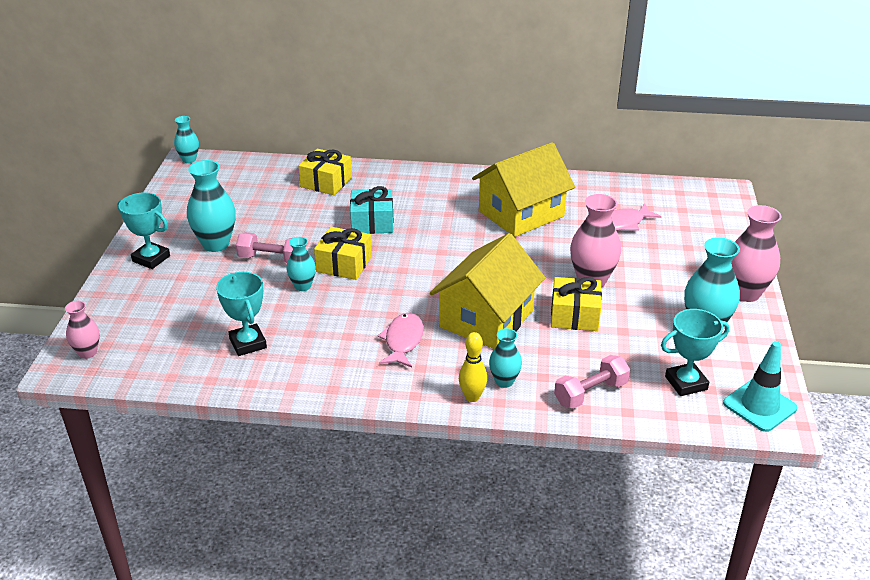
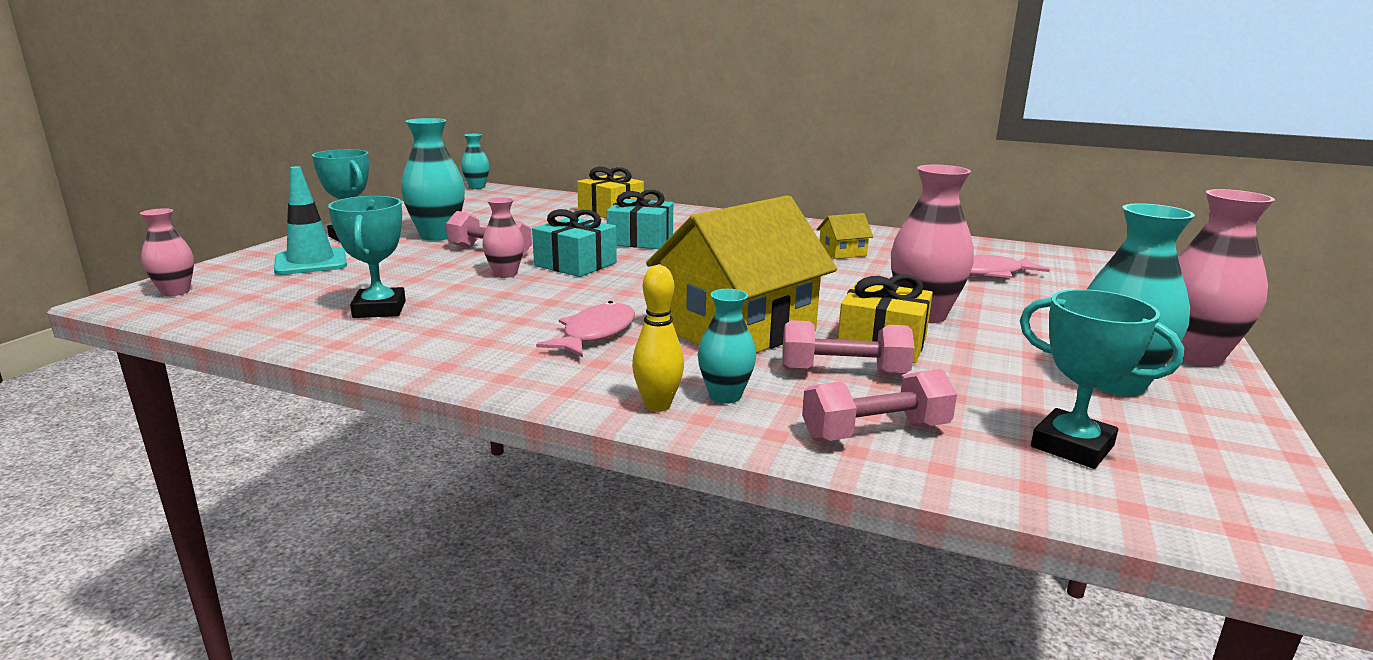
camera: 15 degrees right, 15 degrees down
(302, 286) = (505, 274): turquoise vase -> pink vase
(344, 264) = (575, 264): yellow gift -> turquoise gift
(521, 214) = (842, 253): yellow house -> yellow house, size x0.41
(560, 347) = (843, 372): none -> pink dumbbell
(686, 383) = (1072, 446): turquoise trophy -> turquoise trophy turned 45 degrees clockwise
(759, 406) = (1239, 503): turquoise traffic cone -> turquoise traffic cone (311, 262)

